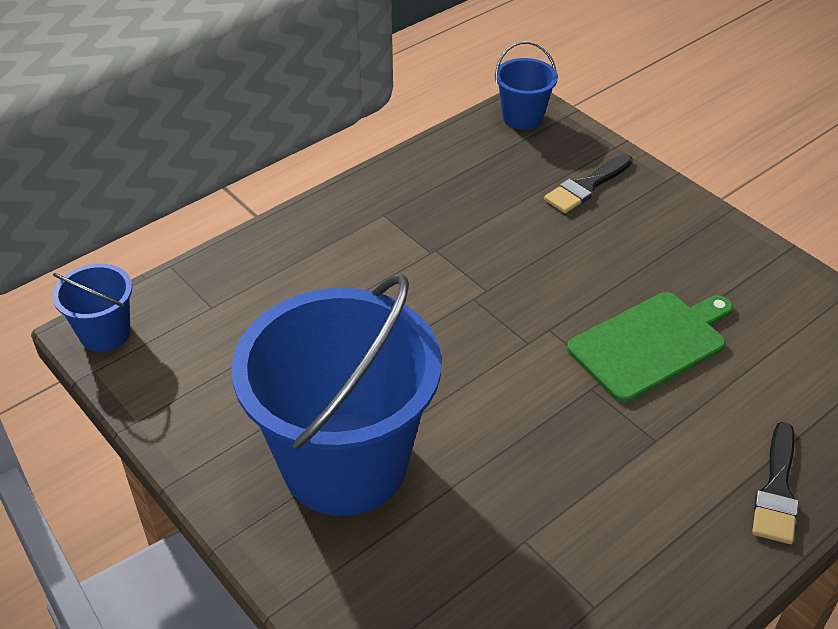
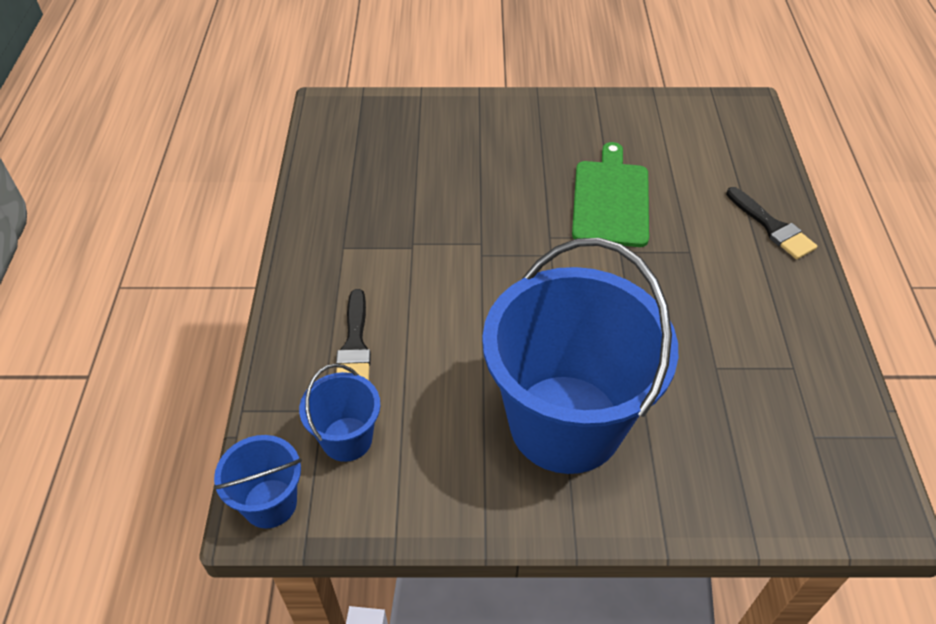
camera: 50 degrees left, 5 degrees up
(522, 117) = (336, 116): blue bucket -> blue bucket (347, 439)
(586, 186) = (441, 133): black brush -> black brush (355, 345)

